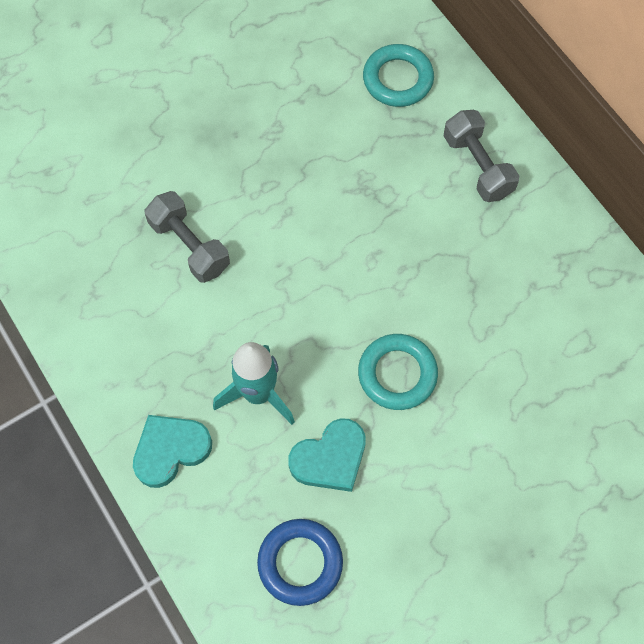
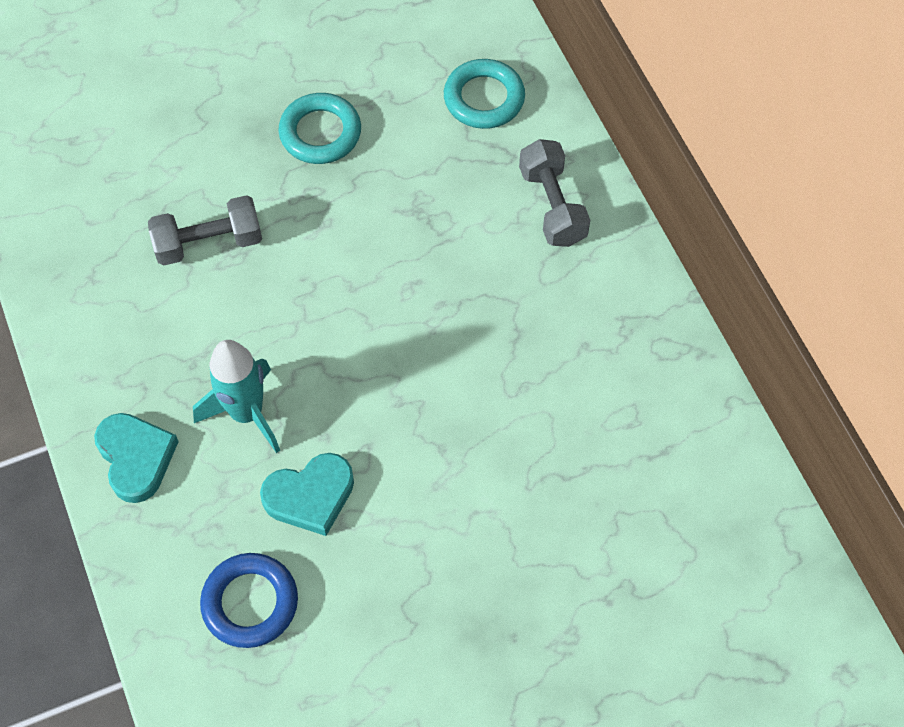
camera: 10 degrees right, 5 degrees down
(170, 450) = (136, 458): turquoise heart -> turquoise heart turned 90 degrees clockwise
(189, 246) = (209, 243): grey dumbbell -> grey dumbbell turned 75 degrees counterclockwise
(397, 374) = (407, 417): turquoise ring -> turquoise ring (320, 133)

